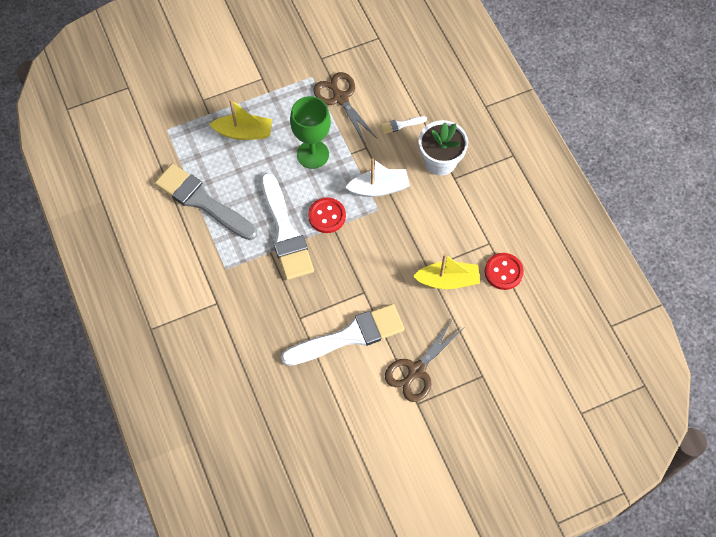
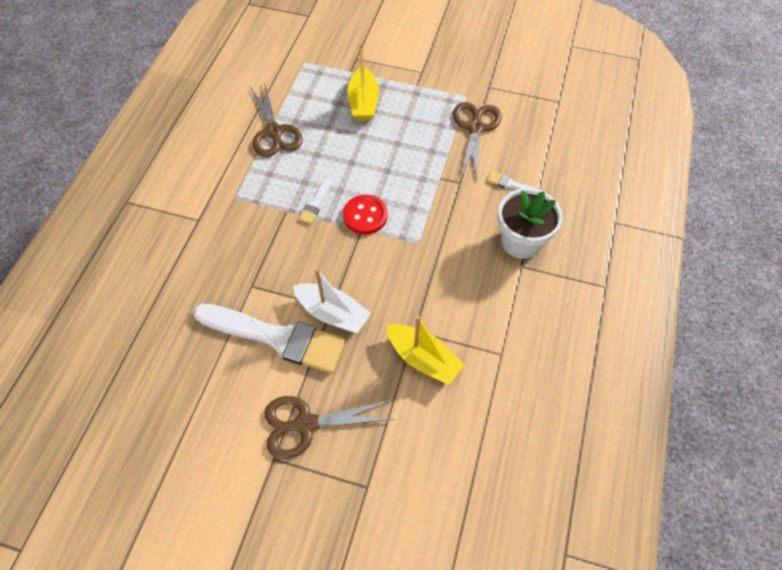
camera: 40 degrees right, 5 degrees down
(202, 201) = (274, 132): grey brush -> brown scissors
(244, 132) = (363, 102): yellow boat -> yellow boat turned 45 degrees clockwise
(285, 232) = (315, 204): white brush -> white brush, size x0.41
(312, 154) = (404, 156): green goblet -> none
(379, 188) = (437, 225): white boat -> white boat (332, 313)
(503, 272) = (490, 395): red button -> none

